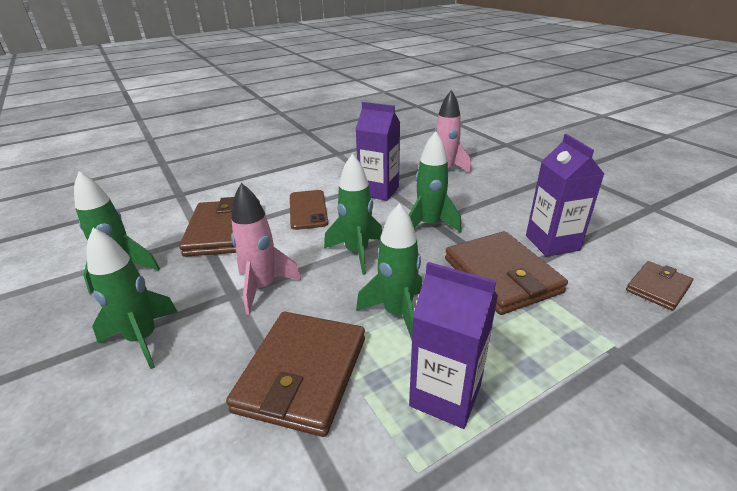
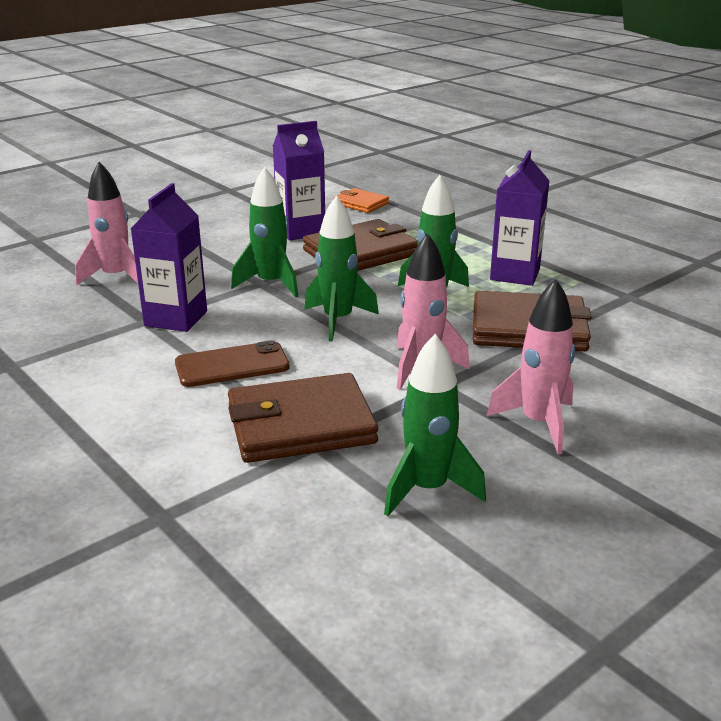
camera: 100 degrees left, 5 degrees down
(143, 339) = (538, 423): green rocket -> pink rocket
(658, 288) = (361, 203): brown wallet -> orange wallet

